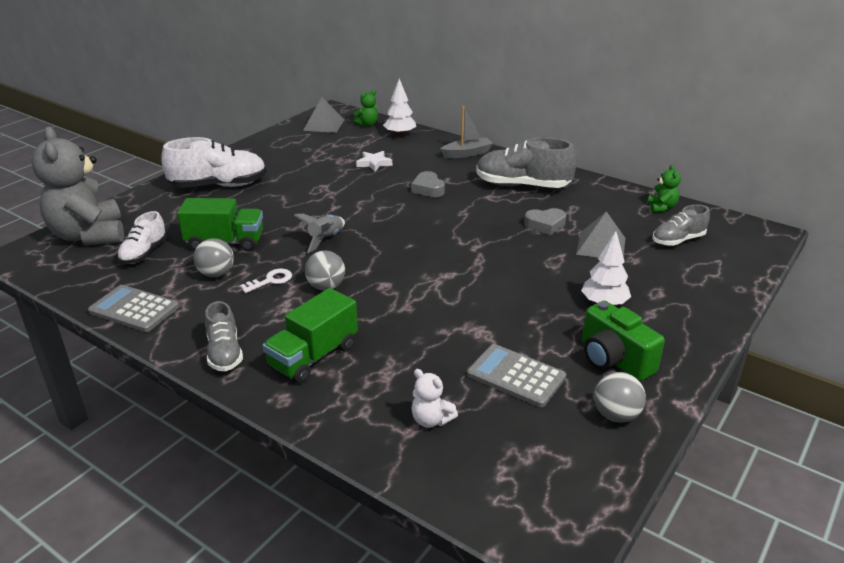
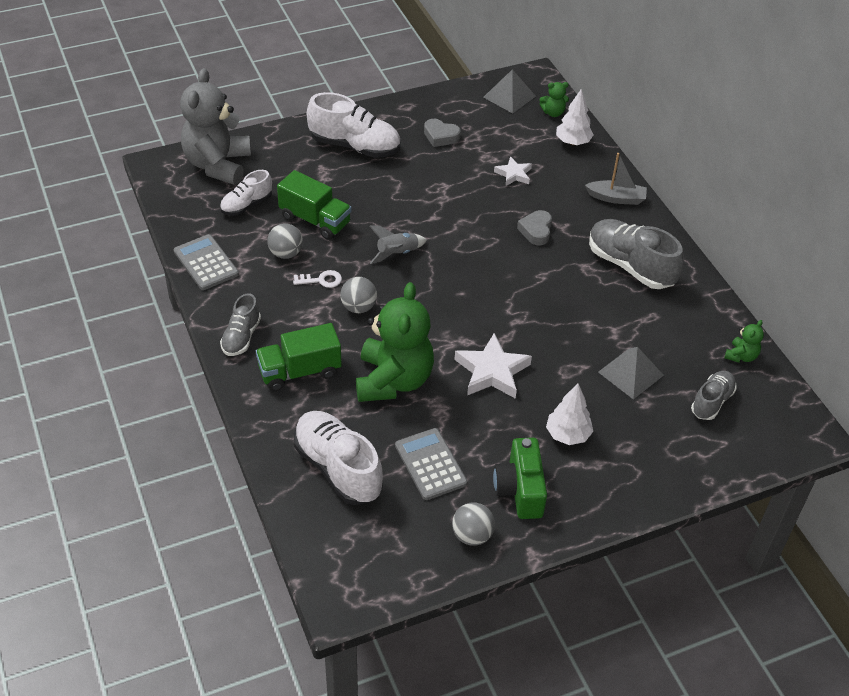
camera: 30 degrees right, 15 degrees up
(413, 326) = (393, 380): none -> green teddy bear
(431, 420) = (338, 468): white teddy bear -> white shoe
(493, 286) = (492, 371): none -> white star
(545, 225) = (603, 325): grey heart -> grey heart (440, 136)
(678, 240) = (712, 402): grey shoe -> grey shoe turned 120 degrees clockwise

